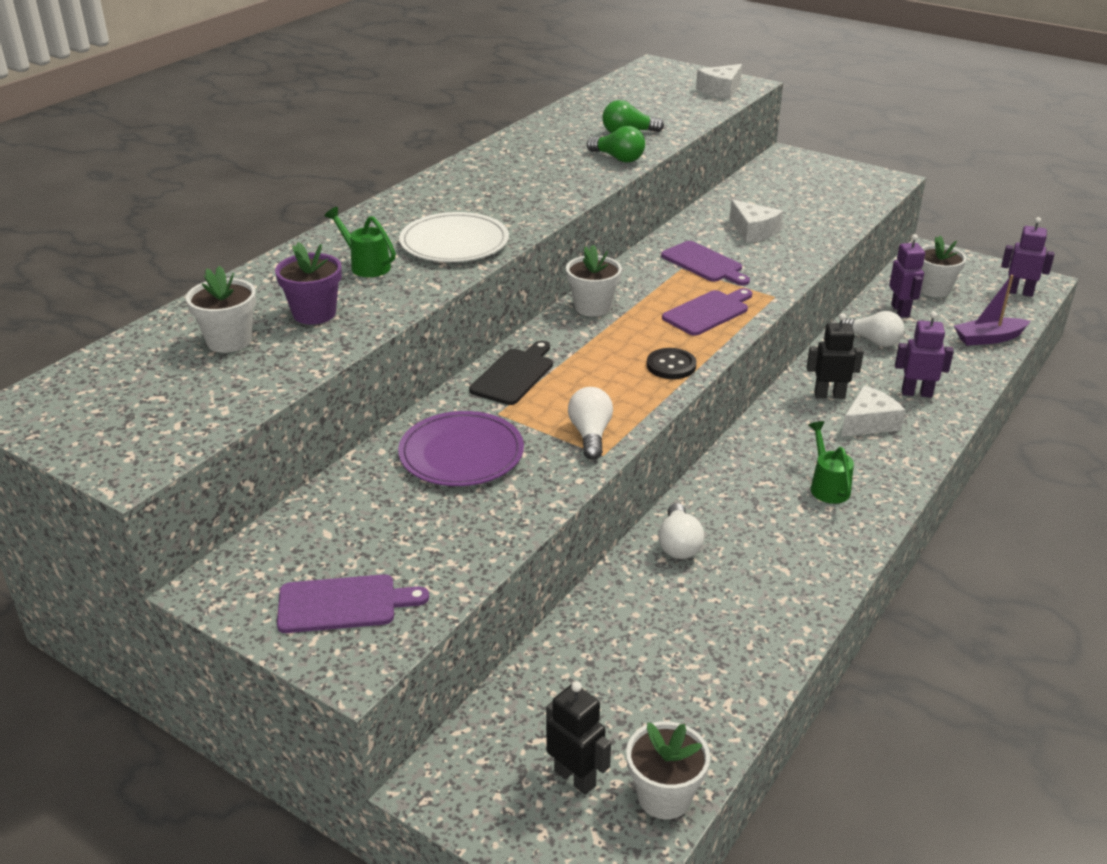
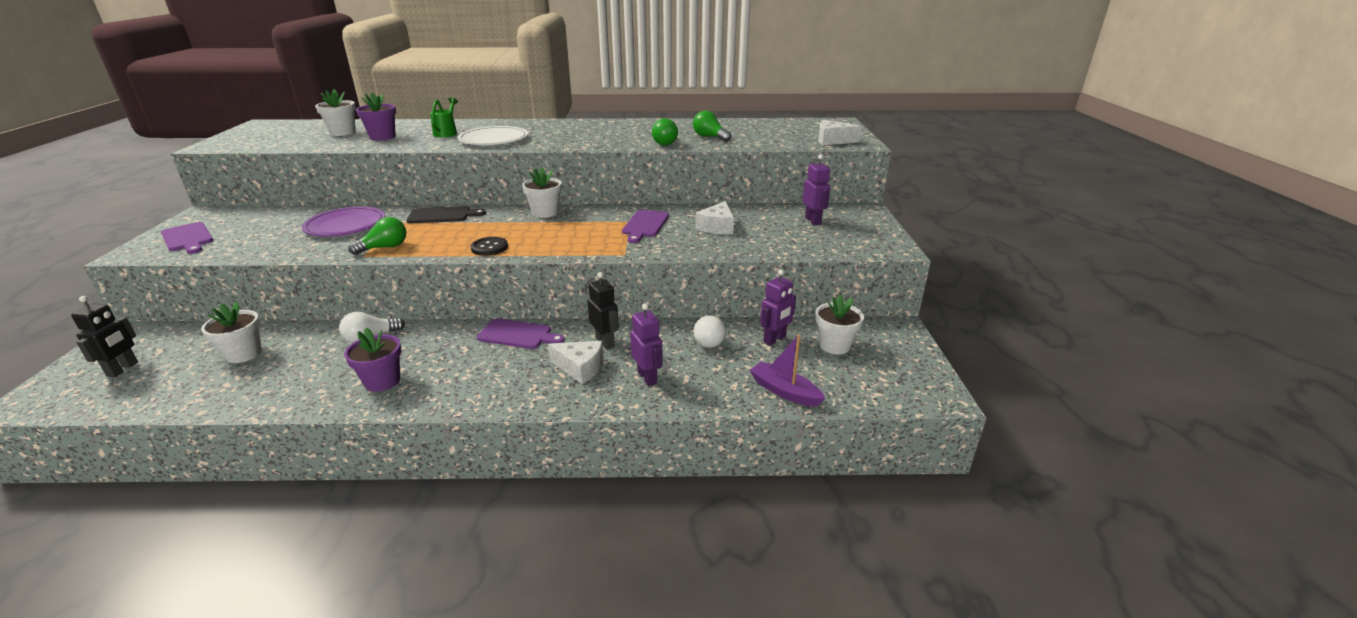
camera: 55 degrees right, 5 degrees down
(590, 435) = (384, 247): white light bulb -> green light bulb
(664, 796) = (101, 402): white flower pot -> white flower pot (243, 354)
(708, 312) = (575, 241): purple cutting board -> purple cutting board (518, 335)
(797, 551) = (382, 381): none -> purple flower pot
(827, 486) = (475, 372): green watering can -> none
(1019, 292) = (897, 388): purple robot -> purple robot (813, 221)

